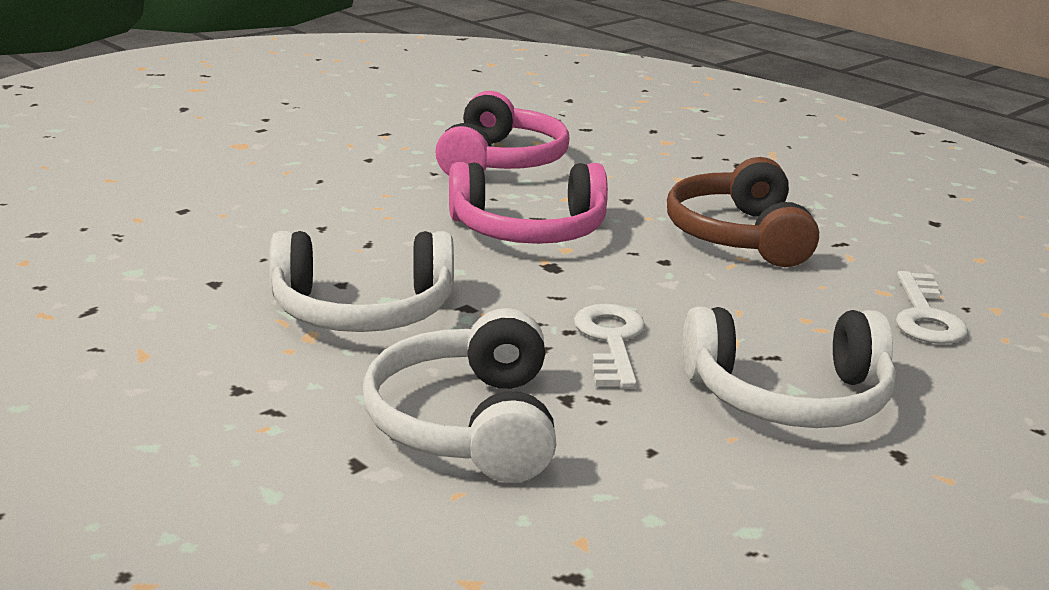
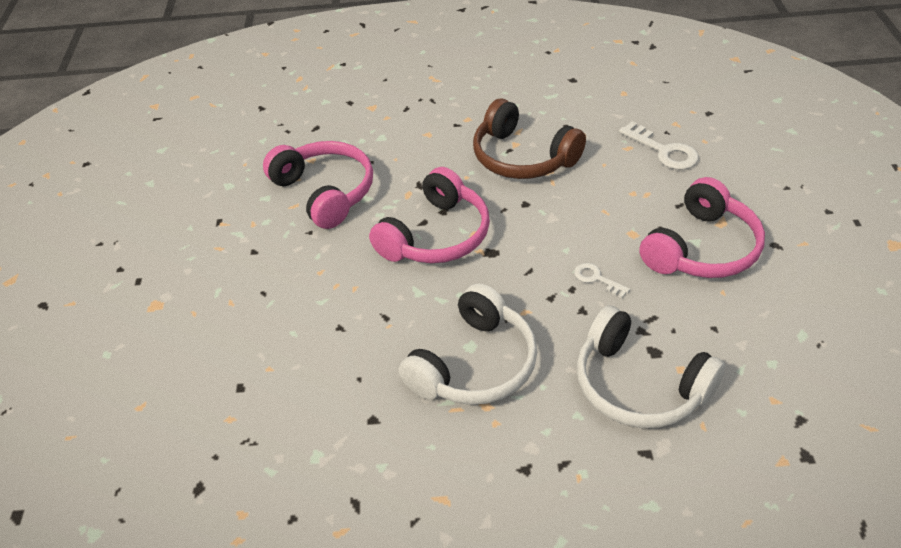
camera: 45 degrees left, 20 degrees up
(610, 341) = (596, 279): white key -> white key, size x0.59
(788, 397) = (702, 248): white headphones -> pink headphones

